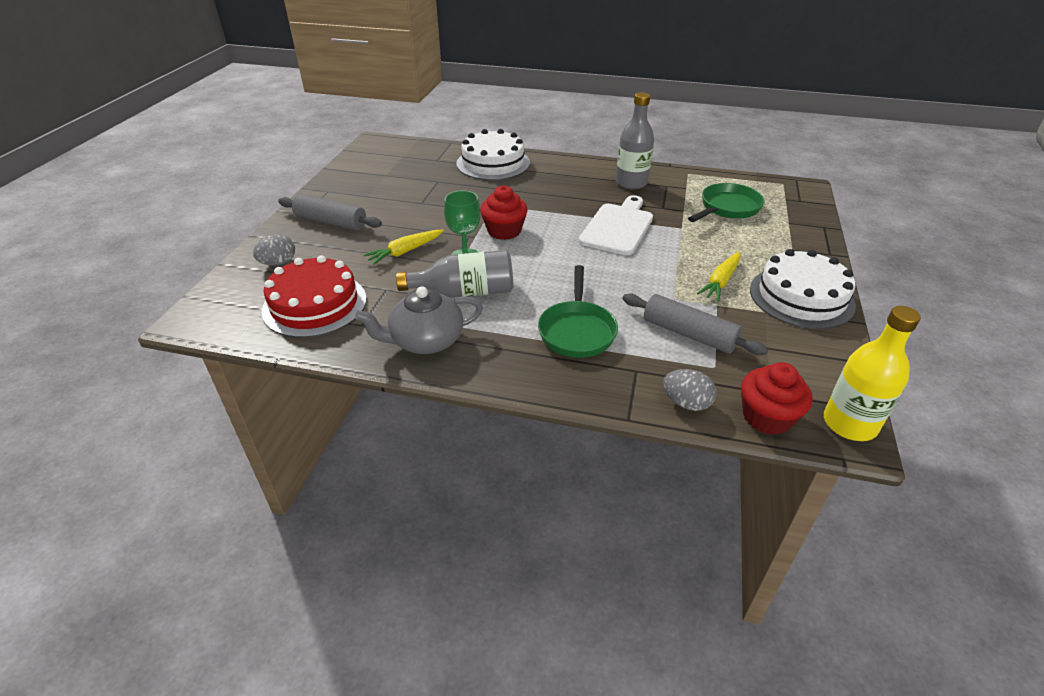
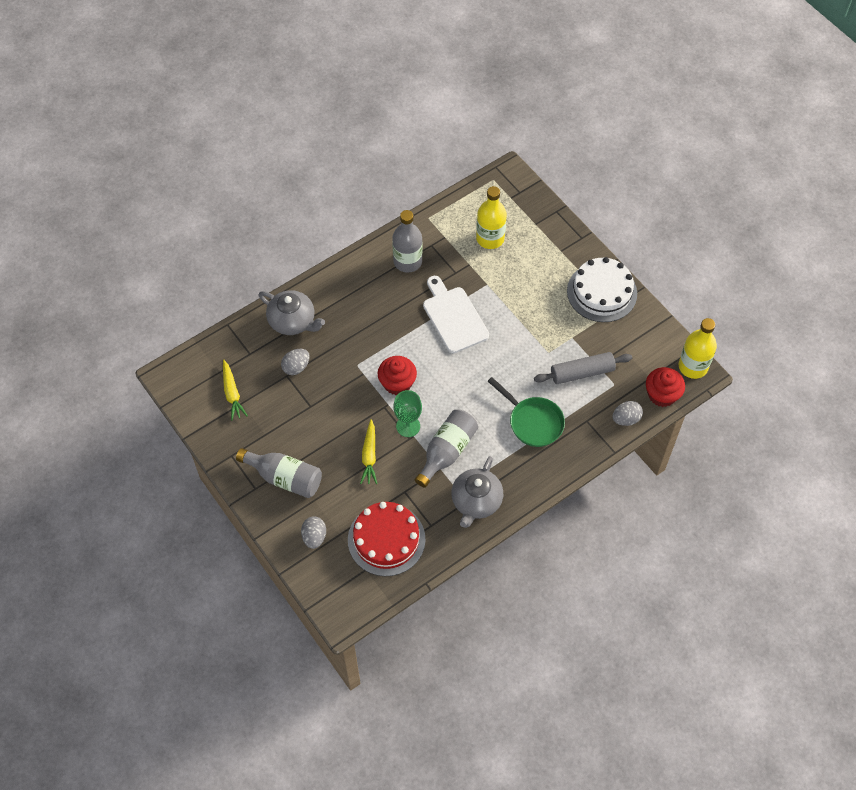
camera: 50 degrees left, 20 degrees up
(331, 222) = (284, 478): grey rolling pin -> grey bottle
(451, 181) = (296, 367): none -> grey egg
(493, 163) = (293, 321): white cake -> grey teapot
(720, 282) = (555, 316): yellow carrot -> yellow carrot (232, 393)
(727, 208) = (490, 238): green pan -> yellow bottle

